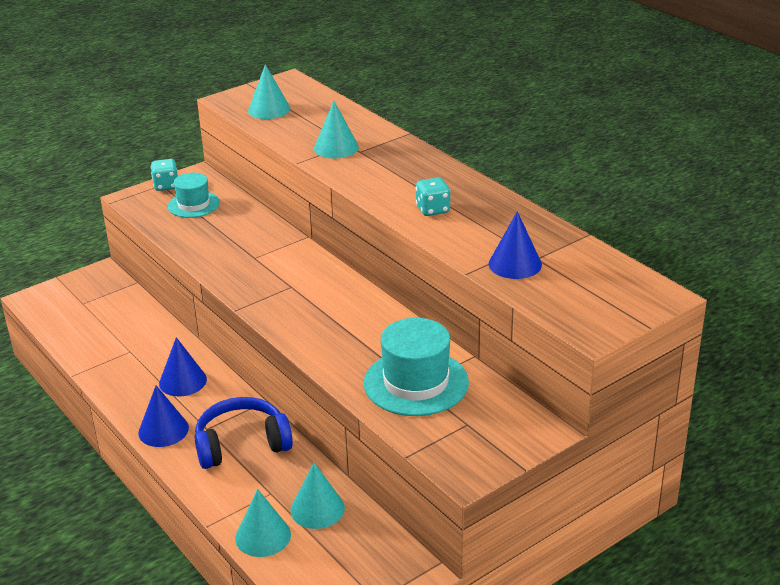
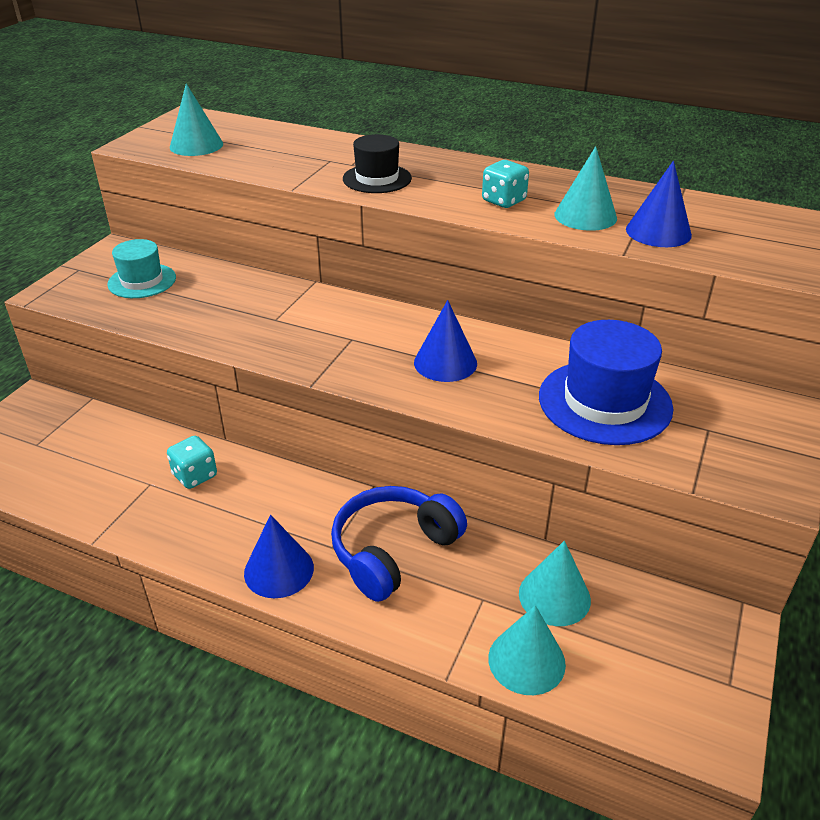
camera: 30 degrees left, 5 degrees up
(166, 186) = (86, 269): turquoise dice -> turquoise dice (195, 475)
(183, 381) = (251, 498): blue cone -> blue cone (445, 362)
(336, 147) = (320, 166): turquoise cone -> turquoise cone (585, 216)
(364, 168) = (377, 179): none -> black hat
(416, 383) = (604, 402): turquoise hat -> blue hat

